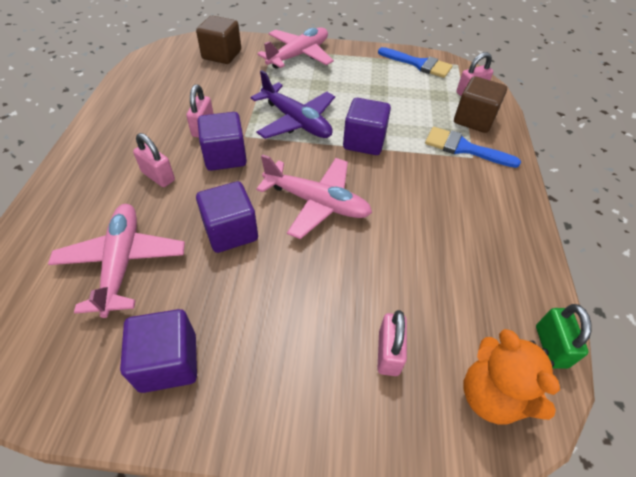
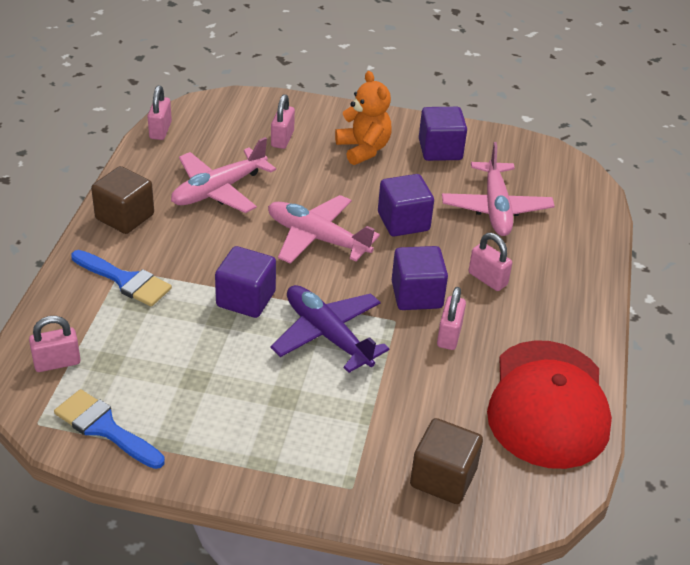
camera: 175 degrees left, 10 degrees down
(143, 91) = (548, 404): none -> red cap
(299, 55) = (308, 466): pink plane -> pink plane (218, 190)
(474, 119) = (84, 317): brown cube -> brown cube (125, 217)
(491, 395) = (220, 115): orange teddy bear -> orange teddy bear (363, 149)
(550, 346) = (160, 130): green padlock -> pink padlock

